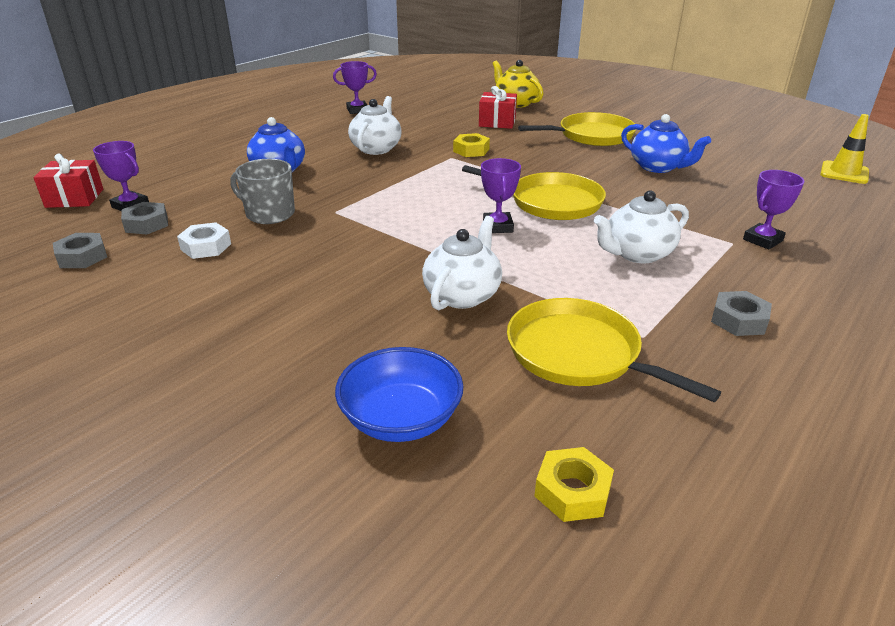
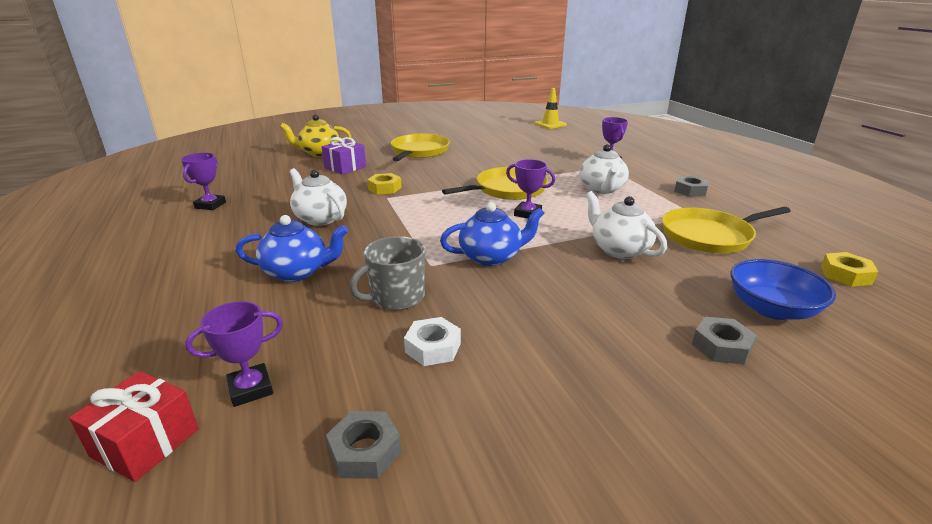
camera: 60 degrees left, 5 degrees down
(146, 224) = (325, 382): grey nut -> grey nut (721, 346)
(497, 122) = (345, 167): red gift -> purple gift
(658, 167) = (492, 152): blue teapot -> blue teapot (491, 257)

